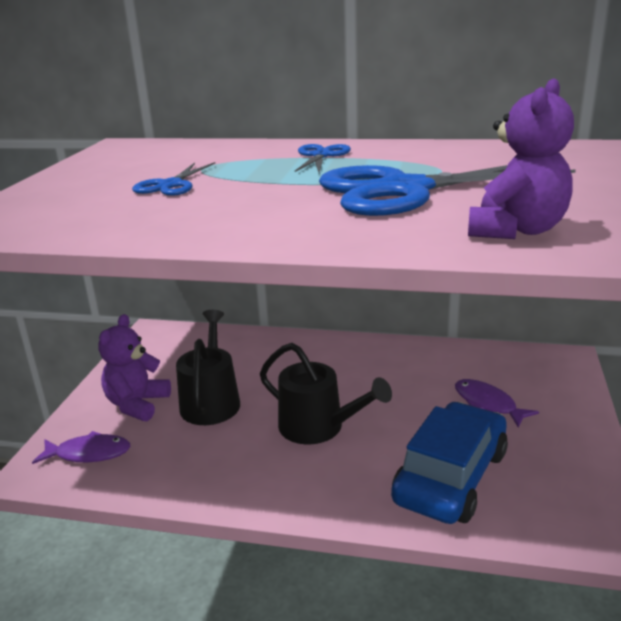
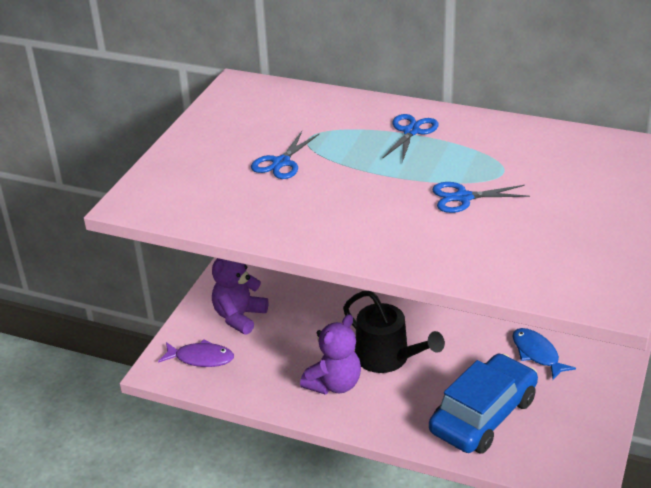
camera: 10 degrees right, 10 degrees up
(211, 401) = (301, 321): black watering can -> none
(405, 190) = (463, 197): blue scissors -> blue scissors, size x0.47
(487, 404) = (537, 354): purple fish -> blue fish
(516, 230) = (524, 262): purple teddy bear -> purple teddy bear (334, 384)

